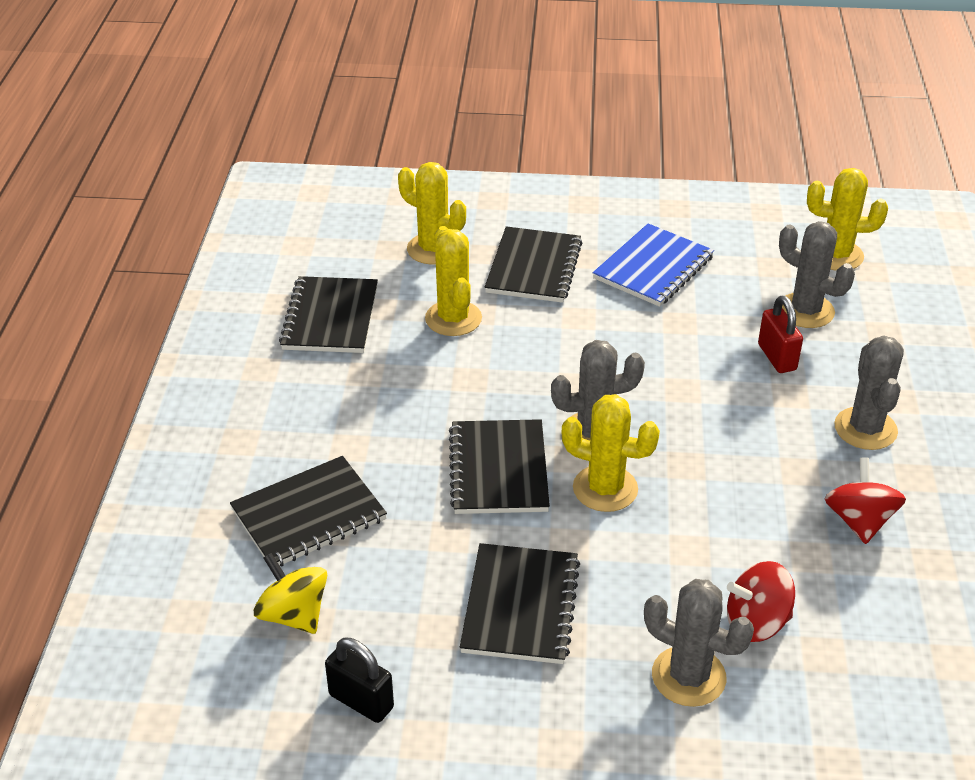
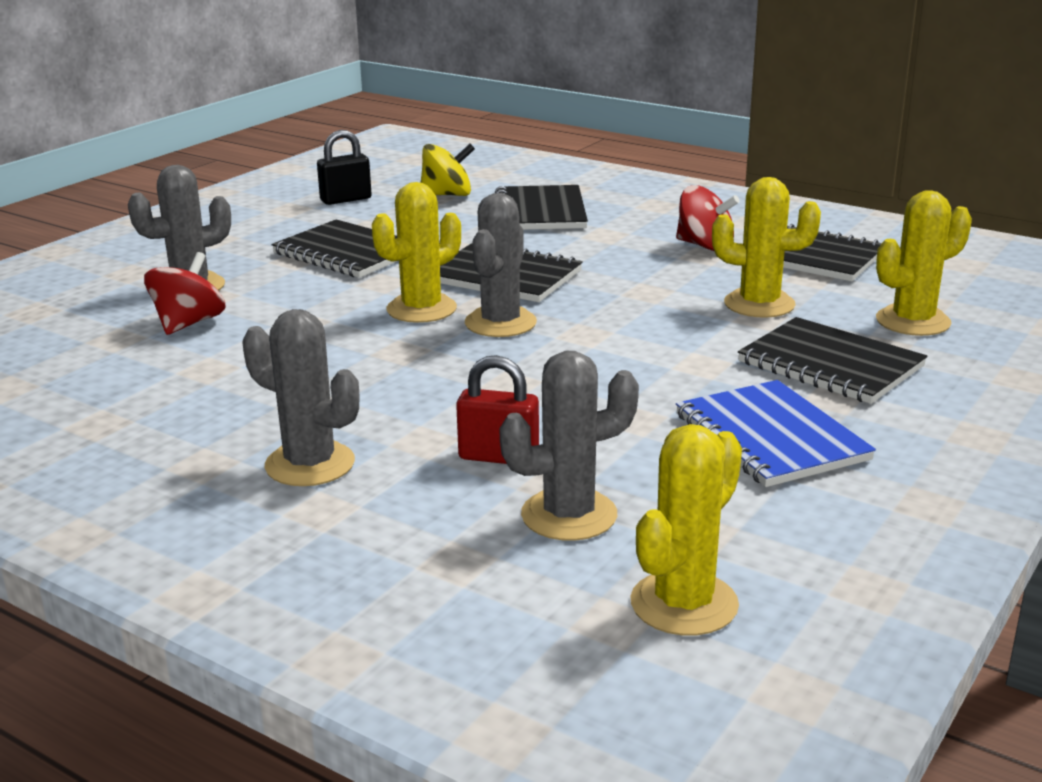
camera: 120 degrees right, 15 degrees down
(859, 521) = (204, 407): red spinning top -> red spinning top (705, 246)

